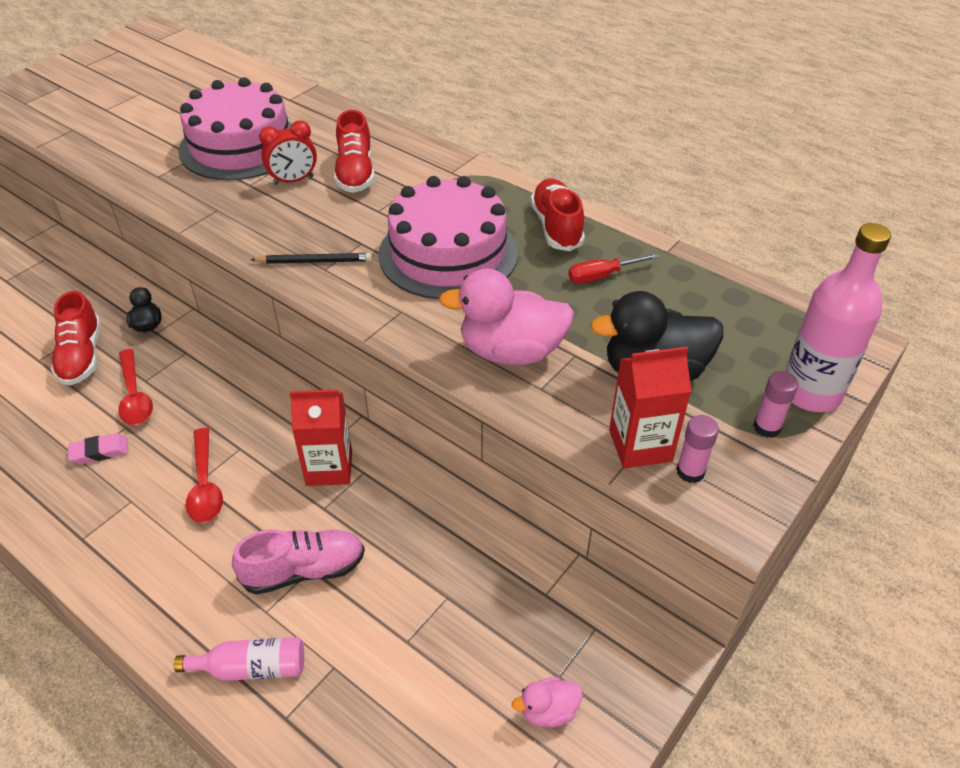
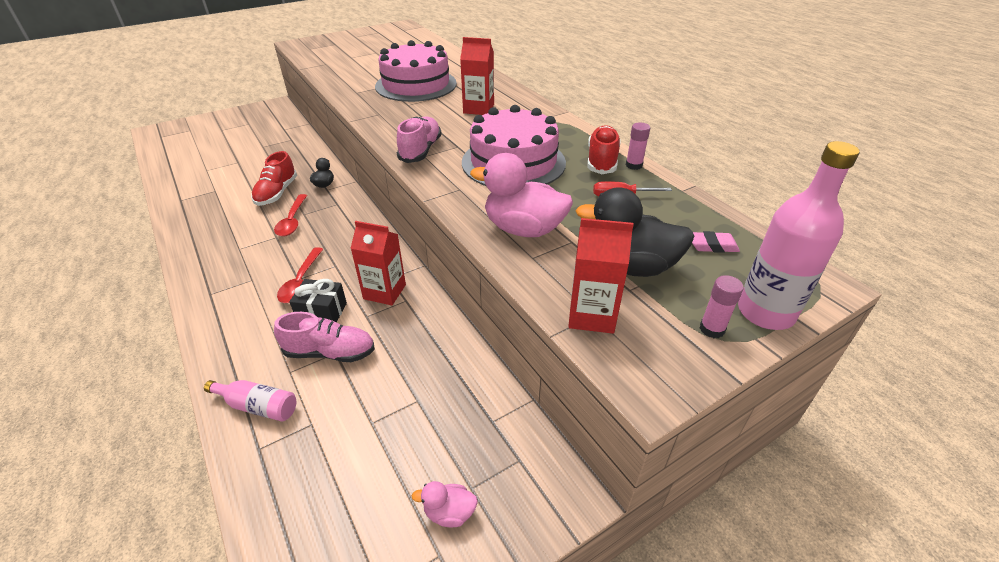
camera: 20 degrees right, 5 degrees down
(100, 452) = (252, 247): pink eraser -> pink eraser (712, 246)
(261, 520) = (322, 312): none -> black gift
(293, 180) = (436, 107): red clock -> none
(314, 261) = (420, 151): black pencil -> pink shoe
(355, 173) = (478, 109): red shoe -> red carton
(690, 471) = (625, 345): pink glue stick -> pink glue stick (634, 165)

